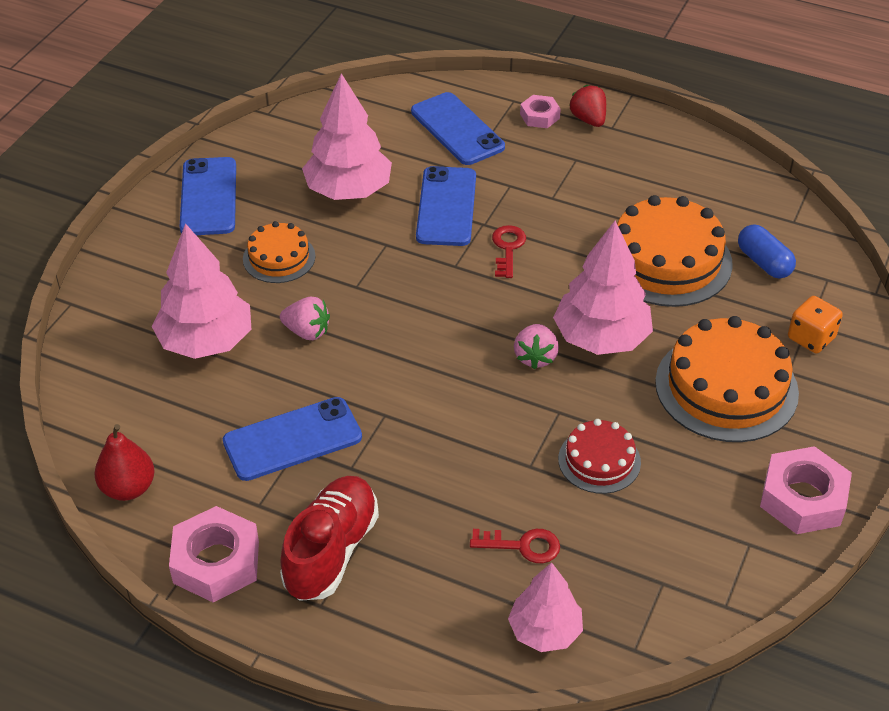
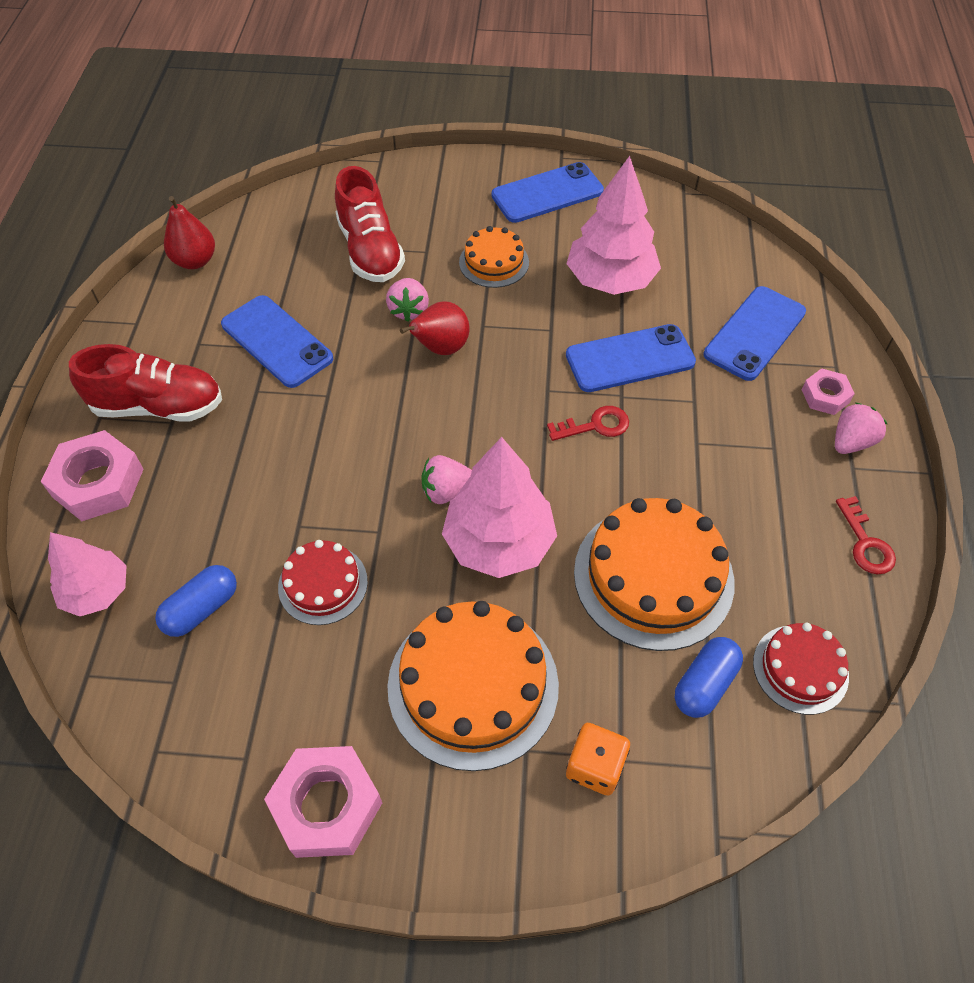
camera: 70 degrees right, 10 degrees up
(206, 341) = (370, 251): pink tree -> red shoe
(216, 562) = (132, 337): pink nut -> pink nut (98, 483)
(369, 321) = (441, 348): none -> red pear
(522, 546) = (195, 546): red key -> red key (865, 543)
(588, 119) = (851, 442): red strawberry -> pink strawberry
(594, 551) = (201, 609): none -> blue capsule
(766, 212) = (800, 669): none -> red cake

